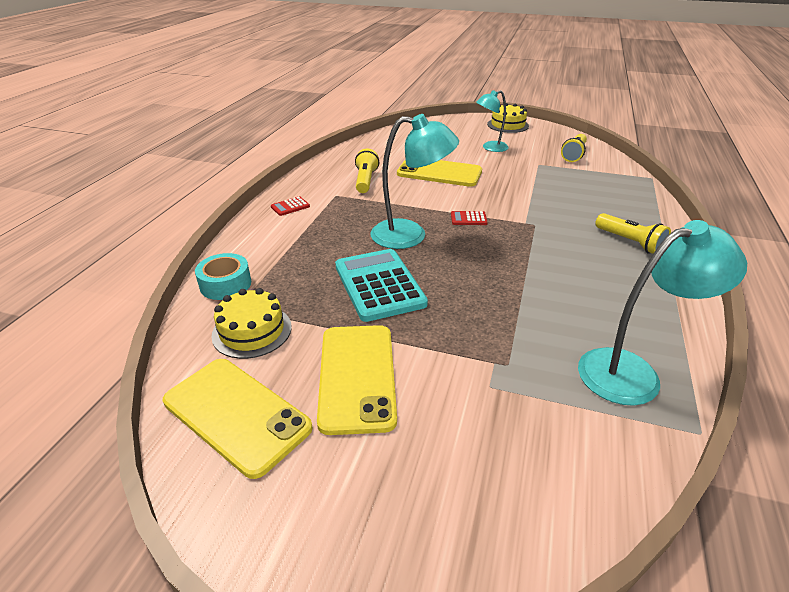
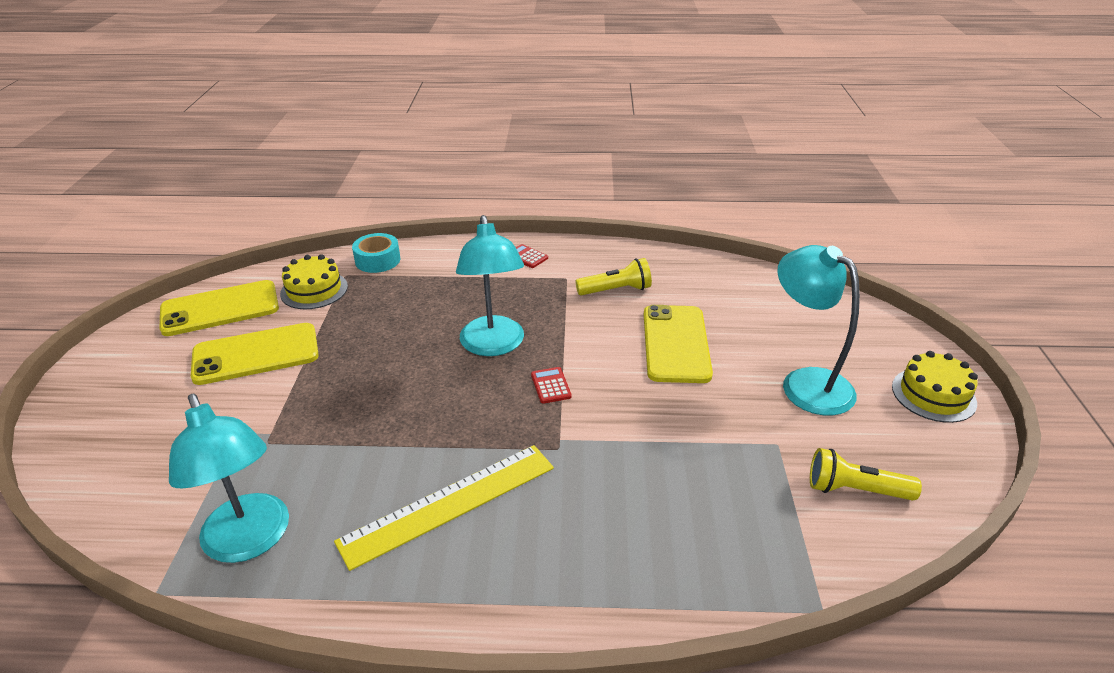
camera: 75 degrees right, 0 degrees up
(236, 414) = (220, 309): yellow phone -> yellow phone turned 45 degrees clockwise
(379, 285) = (389, 342): turquoise calculator -> none
(490, 148) = (805, 383): turquoise lamp -> turquoise lamp, size x1.59
(586, 271) = (449, 503): none -> yellow ruler
(630, 242) = (541, 557): yellow flashlight -> none

